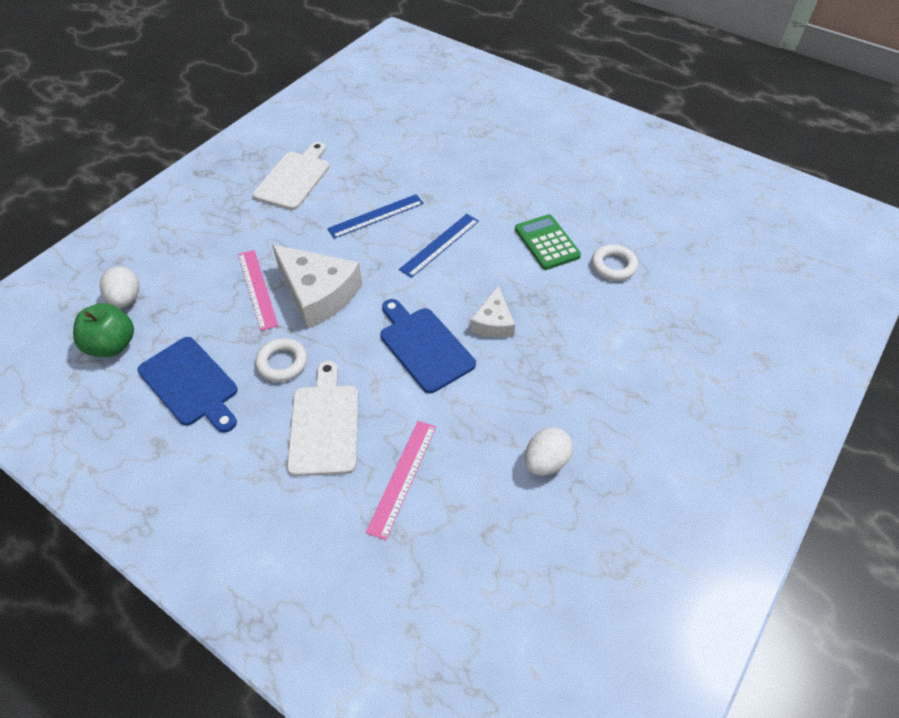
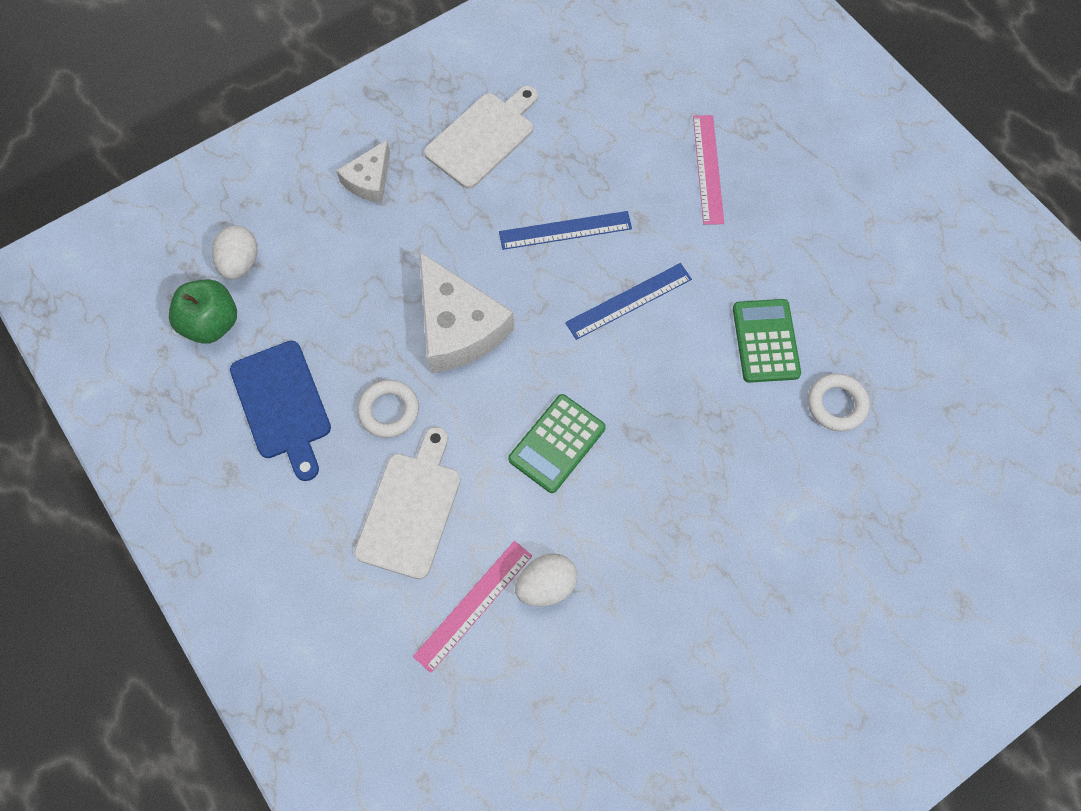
camera: 20 degrees right, 15 degrees up
(257, 289) = (390, 296): pink ruler -> pink ruler (708, 169)
(424, 346) = (557, 443): blue cutting board -> green calculator
(493, 322) = (651, 438): white cheese -> white cheese (369, 180)
(545, 461) = (638, 644): white egg -> white egg (546, 585)

